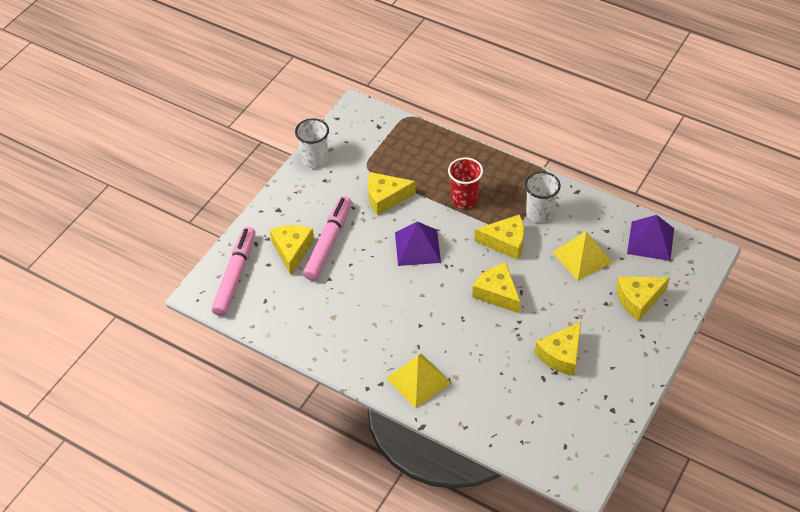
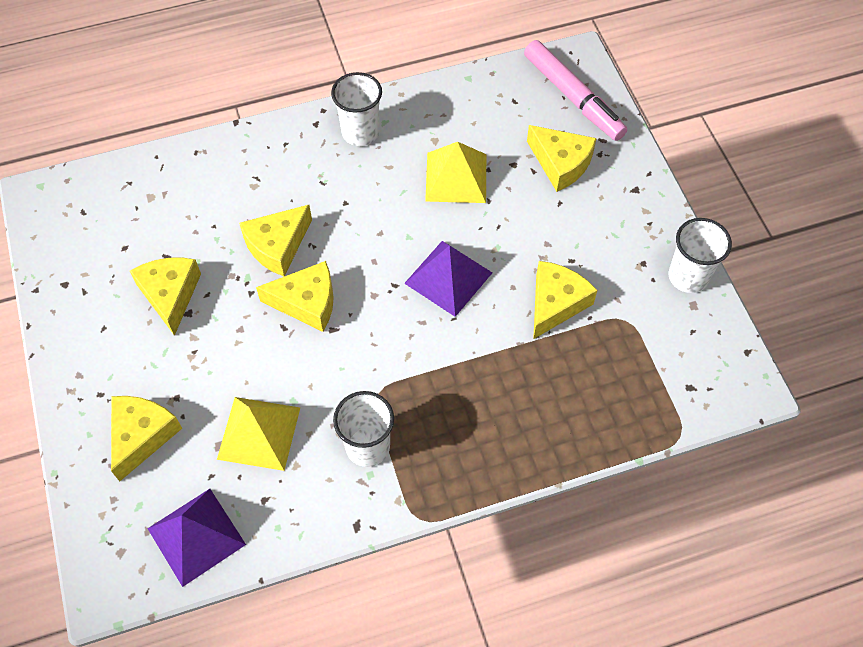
camera: 130 degrees right, 10 degrees up
(328, 242) = (539, 202): pink marker -> none
(364, 356) = (360, 132): none -> white cup
(418, 380) = (285, 154): yellow pyramid -> yellow pyramid (456, 177)
(464, 199) = (472, 383): red cup -> none
(505, 242) = (364, 371): yellow cheese -> yellow cheese (277, 246)

